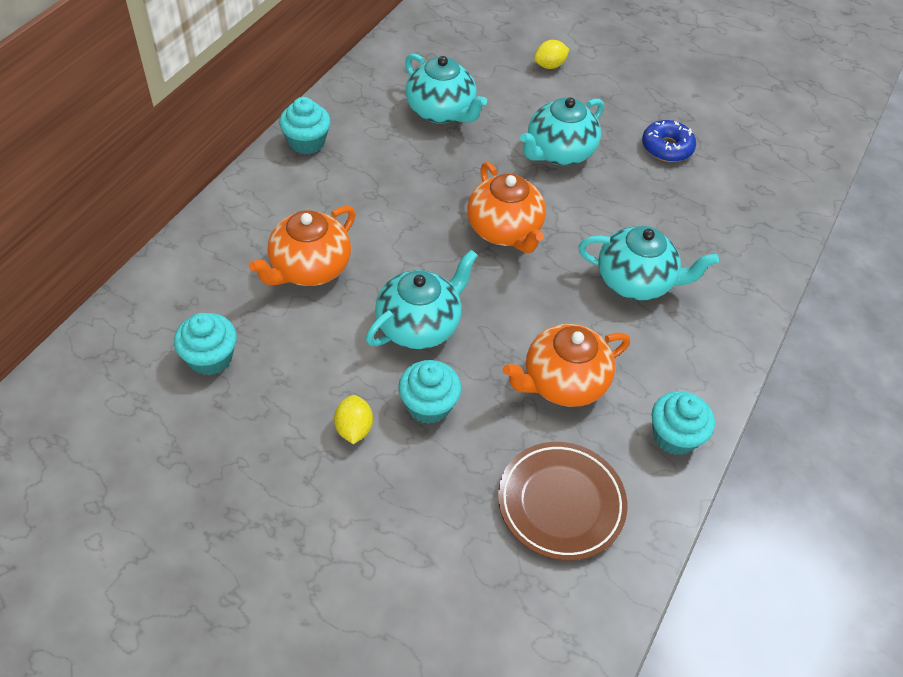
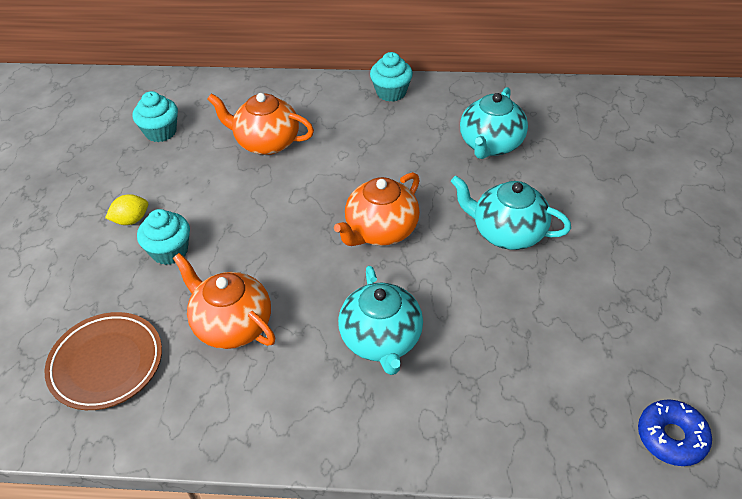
camera: 70 degrees right, 5 degrees down
(419, 325) = (245, 218): turquoise teapot -> none
(549, 65) = (621, 187): yellow lemon -> none
(667, 147) = (588, 310): blue donut -> blue donut (671, 437)
(674, 436) = (209, 425): turquoise cupcake -> none

